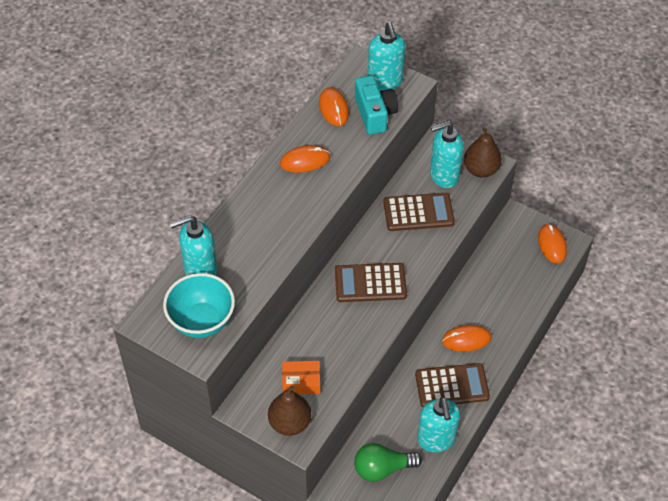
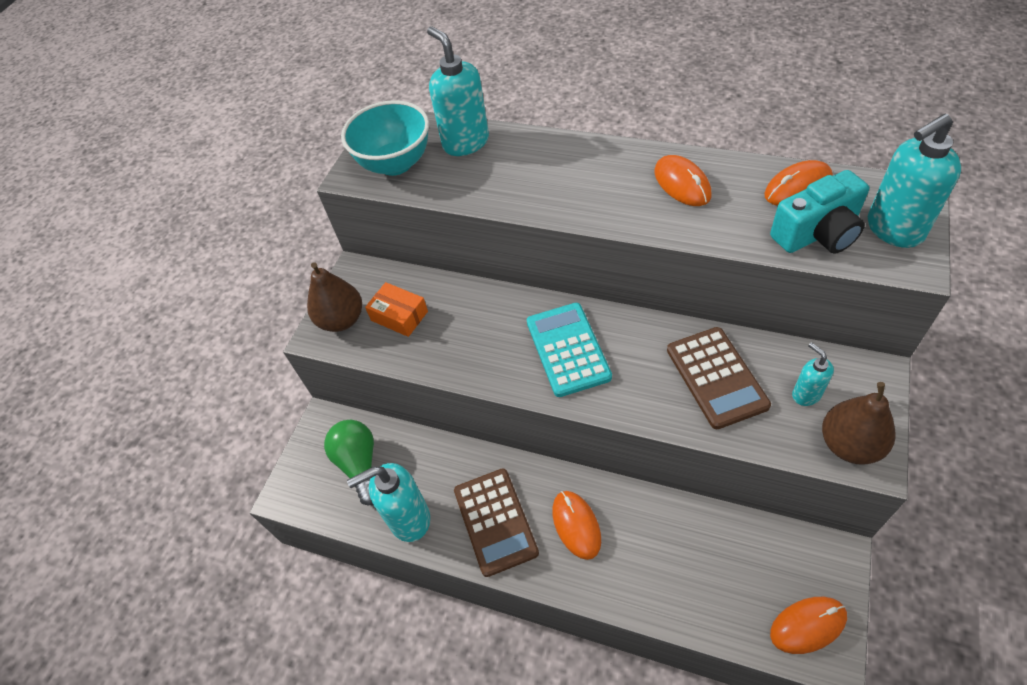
camera: 85 degrees right, 0 degrees up
(301, 382) = (399, 316): orange box -> orange box turned 45 degrees counterclockwise
(370, 283) = (568, 349): brown calculator -> turquoise calculator
(443, 176) = (806, 394): turquoise soap dispenser -> turquoise soap dispenser, size x0.54

